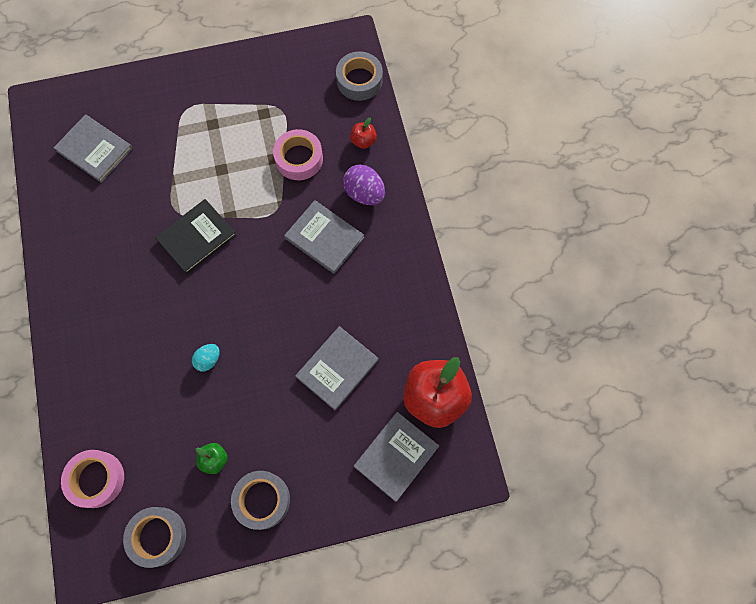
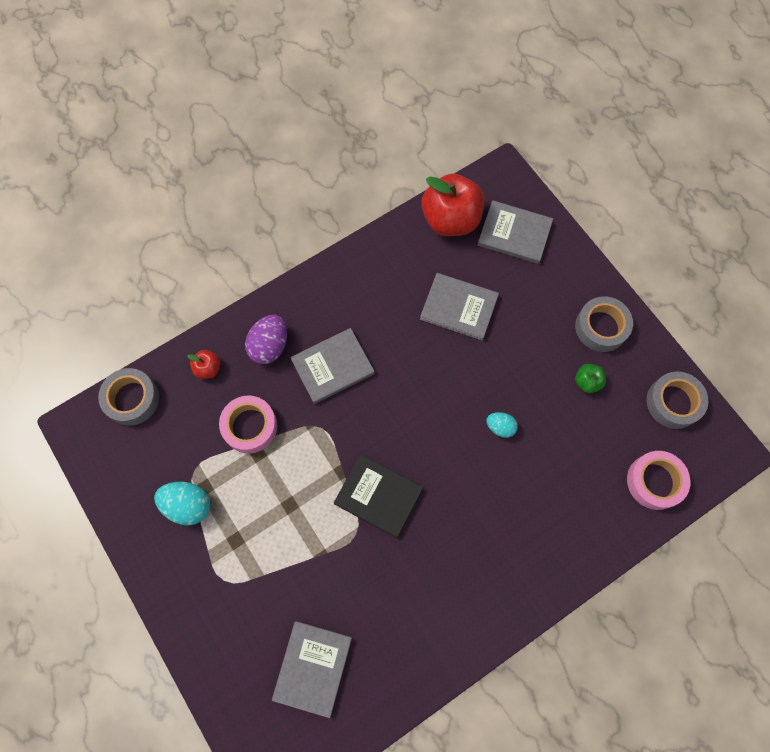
camera: 110 degrees left, 0 degrees up
(255, 99) = (188, 505): none -> turquoise egg
(324, 238) = (333, 367): grey book -> grey book turned 45 degrees clockwise

